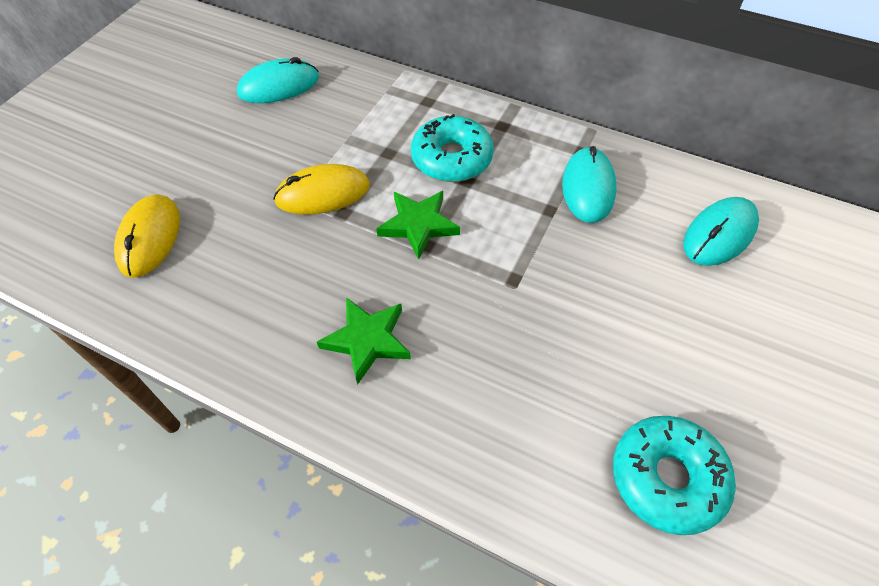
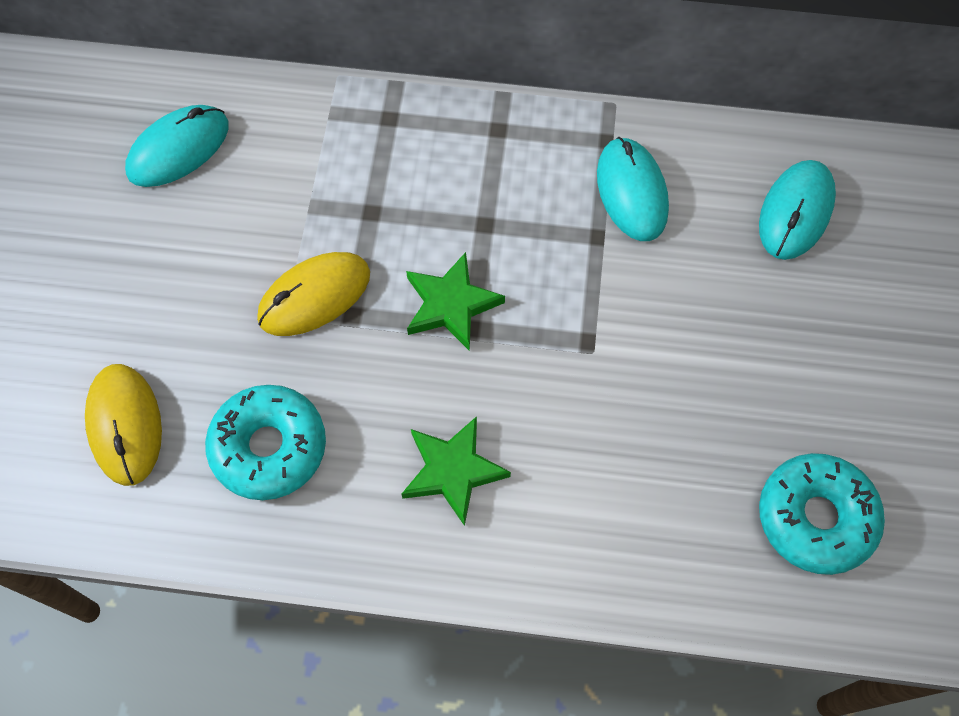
camera: 20 degrees left, 10 degrees up
(451, 159) = (454, 198): turquoise donut -> turquoise donut (269, 447)

